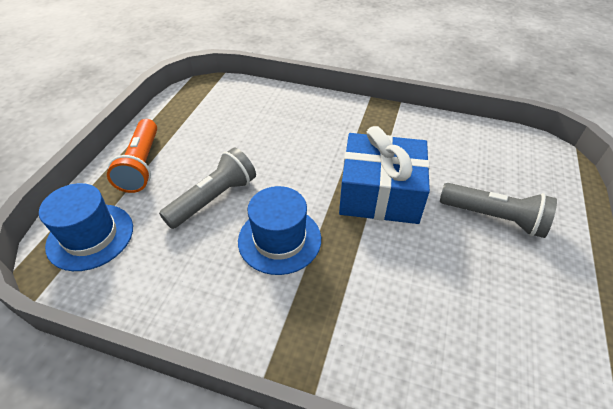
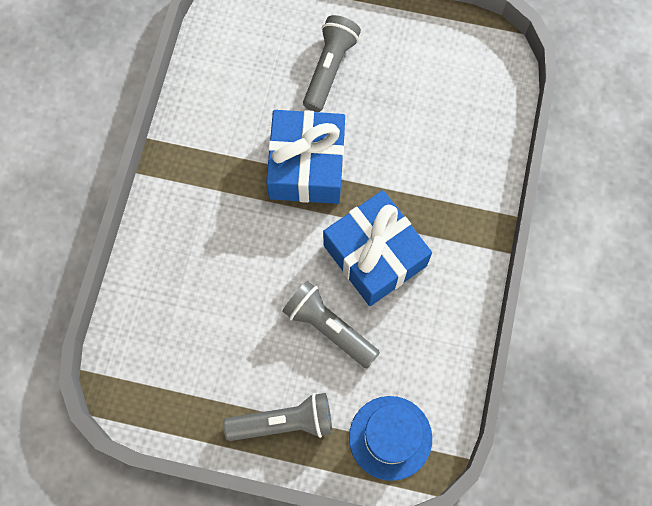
camera: 95 degrees left, 25 degrees up
(141, 165) = (284, 422): orange flashlight -> grey flashlight
(279, 239) = (375, 255): blue hat -> blue gift

